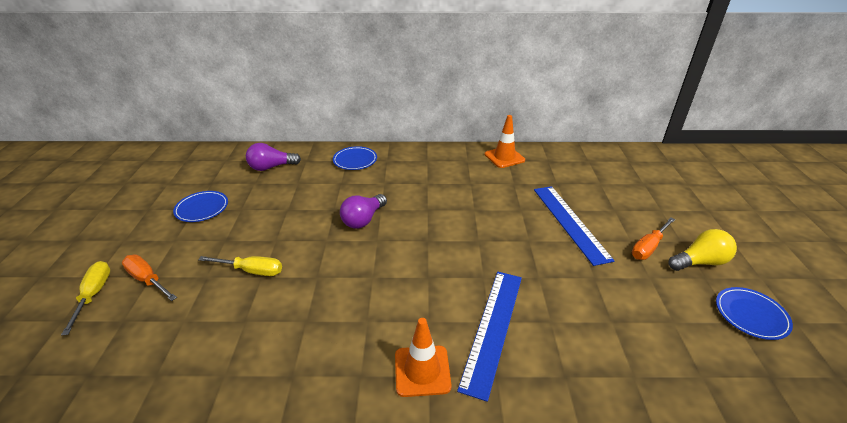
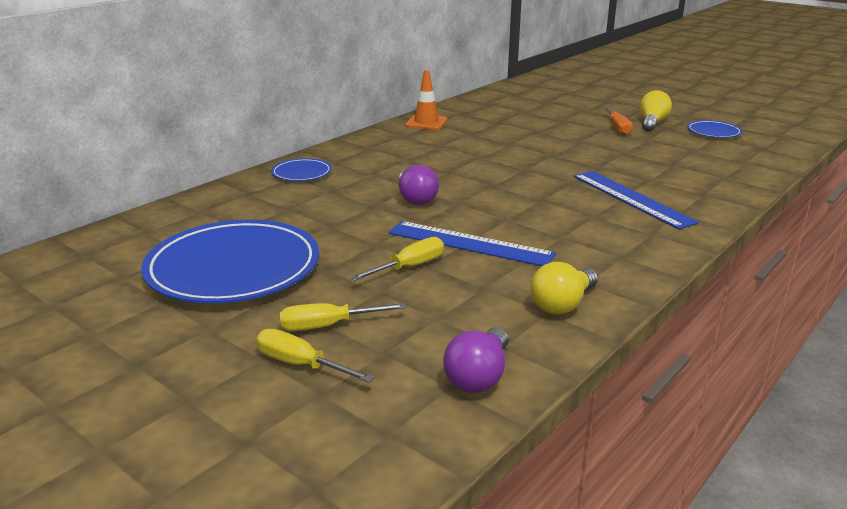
camera: 50 degrees left, 10 degrees down
(147, 280) = (328, 326): orange screwdriver -> yellow screwdriver
(202, 208) = (233, 268): blue plate -> blue plate, size x2.21
(243, 378) = (562, 304): none -> yellow light bulb
(271, 167) = (223, 213): purple light bulb -> purple light bulb (479, 376)
(422, 371) = (644, 234): orange traffic cone -> none
(570, 222) = (553, 136): blue ruler -> blue ruler (470, 243)

